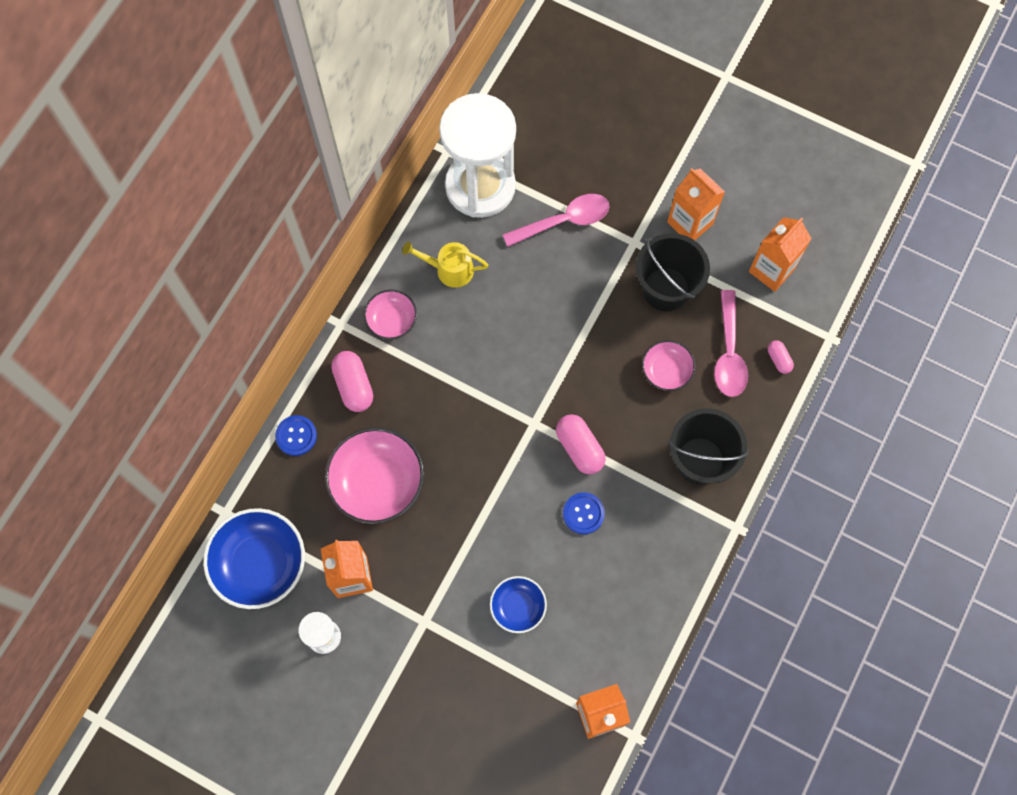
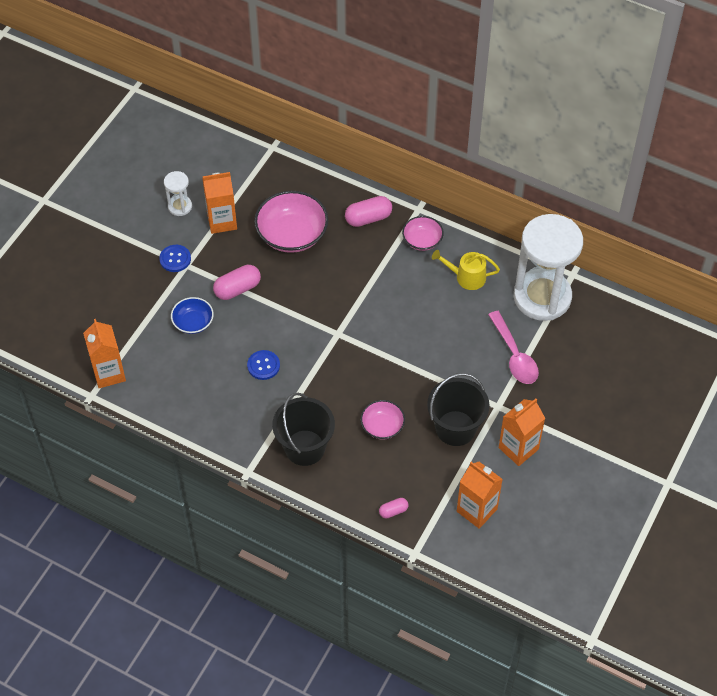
camera: 90 degrees right, 15 degrees down
(260, 564) = (234, 168): blue bowl -> none
(296, 436) = (329, 185): blue button -> blue button (175, 259)
(450, 269) = (466, 277): yellow watering can -> yellow watering can turned 90 degrees counterclockwise
(579, 448) = (316, 364): pink capsule -> pink capsule (237, 289)
(729, 353) = (398, 473): pink spoon -> none

